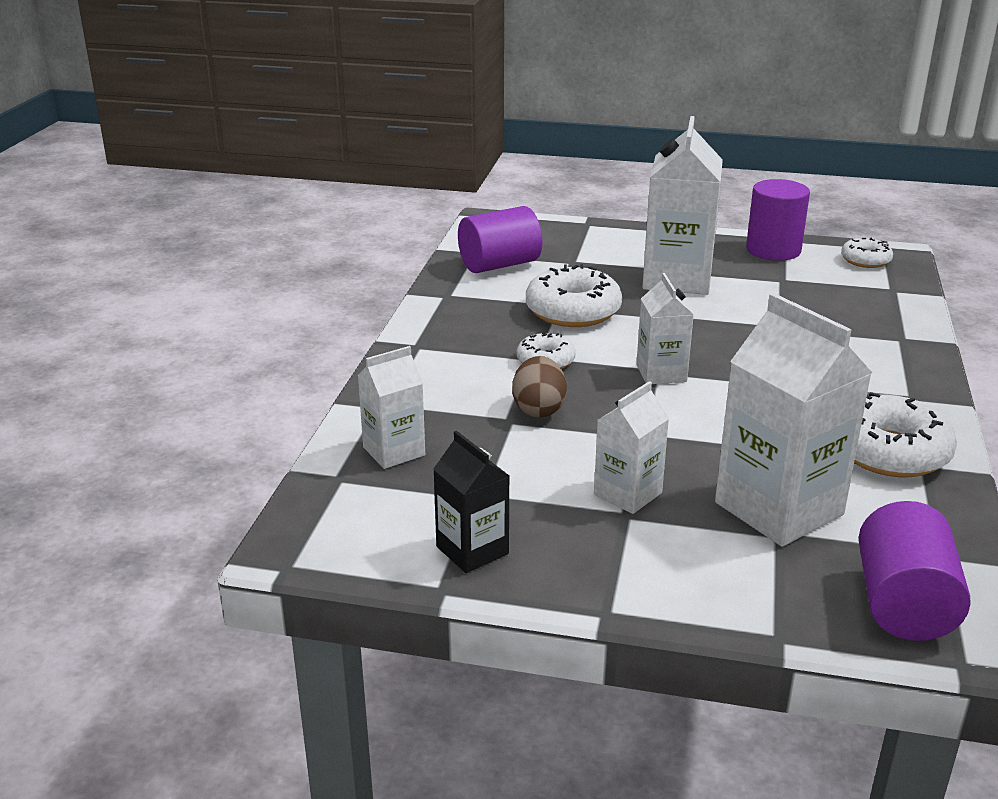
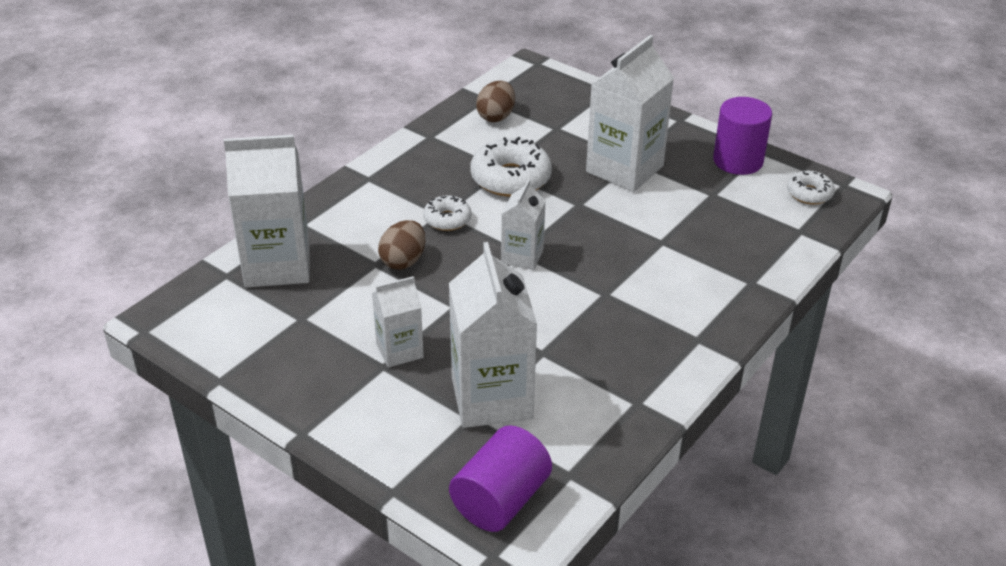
camera: 25 degrees right, 10 degrees up
(394, 451) = (277, 265): white carton -> white carton, size x1.81
(472, 550) = (261, 358): black carton -> none
(499, 265) = (496, 116): purple cylinder -> brown egg
(889, 452) = (623, 380): white donut -> none

